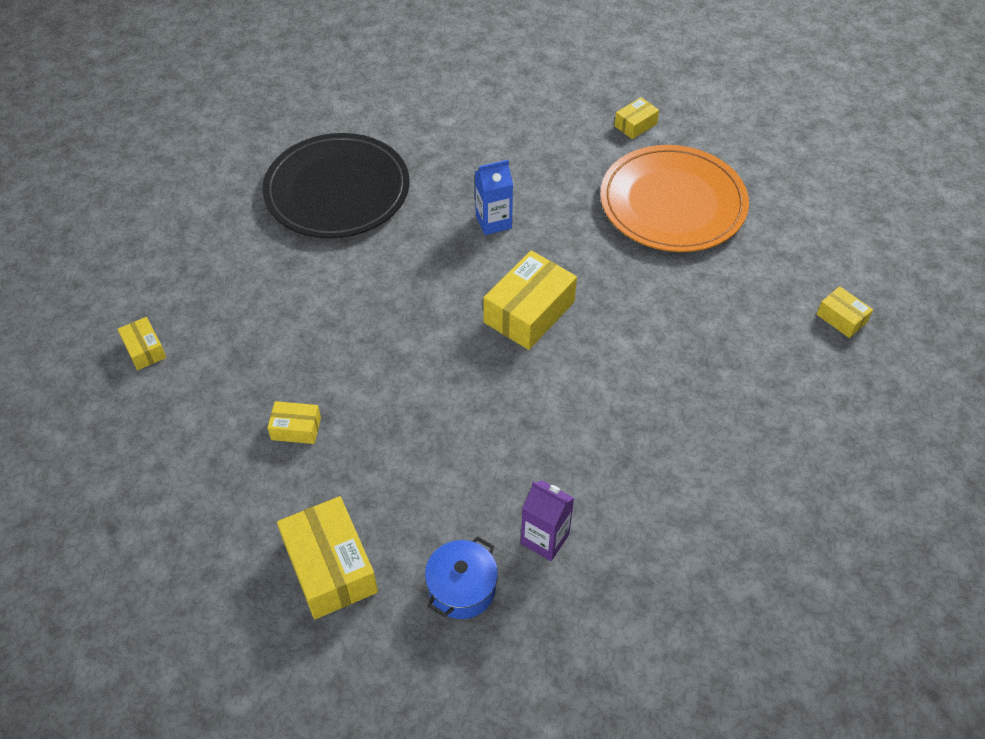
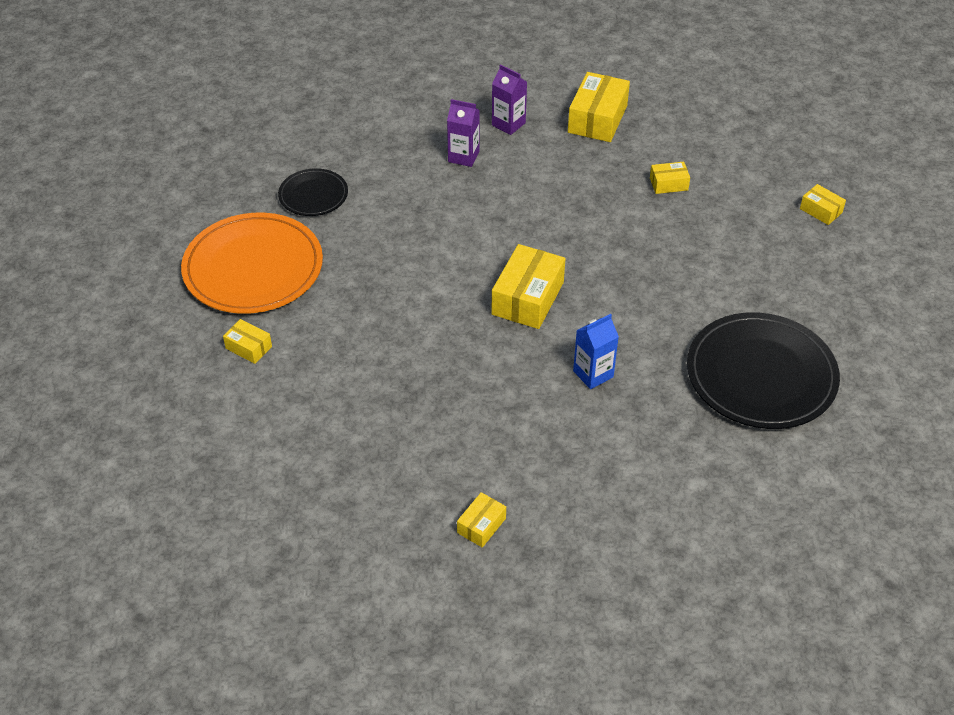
camera: 165 degrees right, 5 degrees down
(330, 567) = (597, 119): yellow box -> yellow box turned 60 degrees clockwise
(462, 588) = (508, 124): blue pot -> purple carton
(672, 203) = (420, 432): orange plate -> orange plate (253, 268)
(763, 517) = (313, 195): none -> black plate

